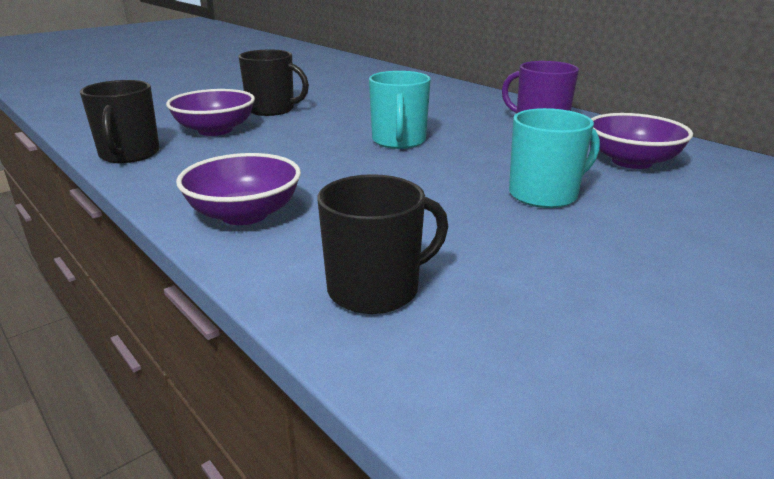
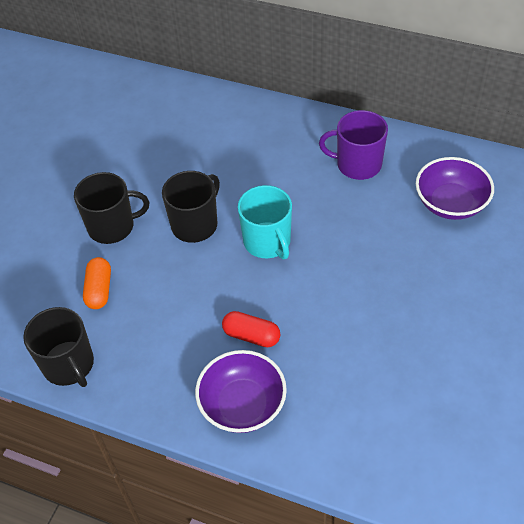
camera: 25 degrees left, 25 degrees up
(215, 130) = (99, 290): purple bowl -> orange capsule
(314, 180) = (251, 336): none -> red capsule
(375, 289) = (385, 443): black mug -> black mug (195, 224)
(544, 194) = (418, 282): turquoise mug -> none

